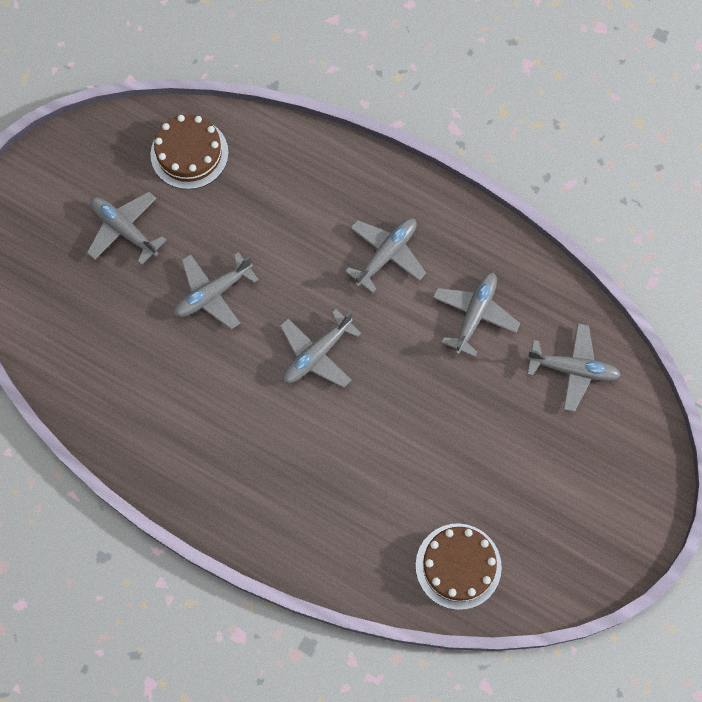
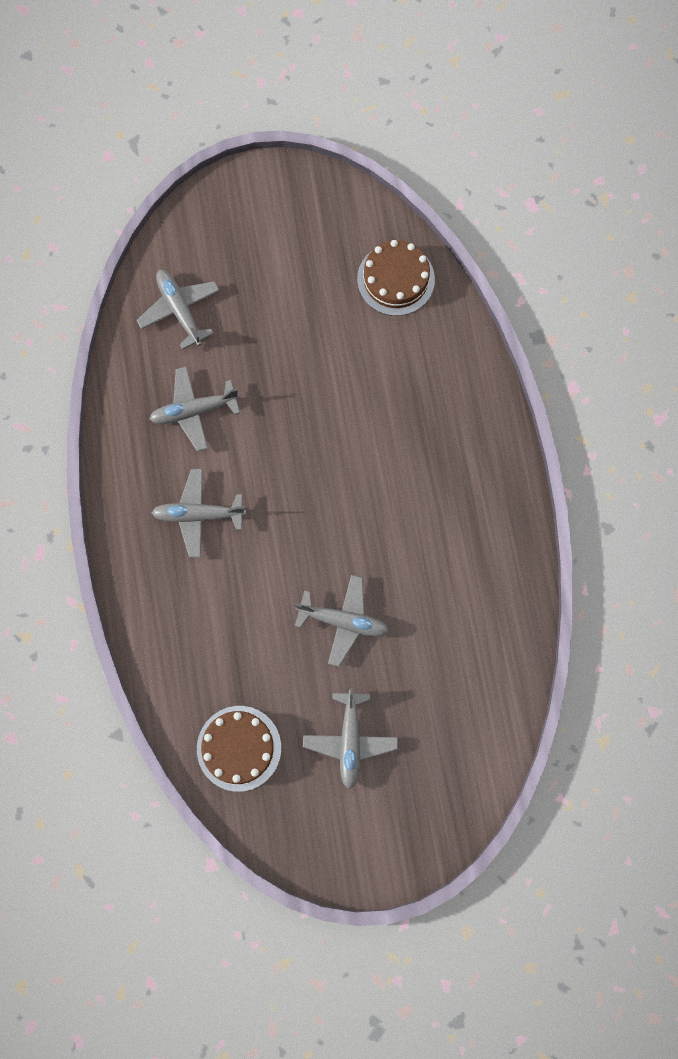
camera: 130 degrees left, 5 degrees up
(317, 354) = (325, 500): grey plane -> none

